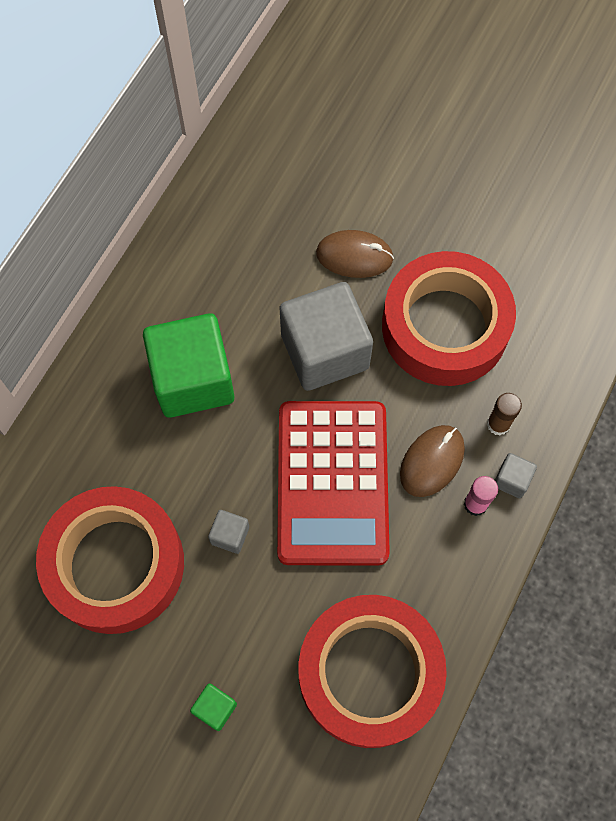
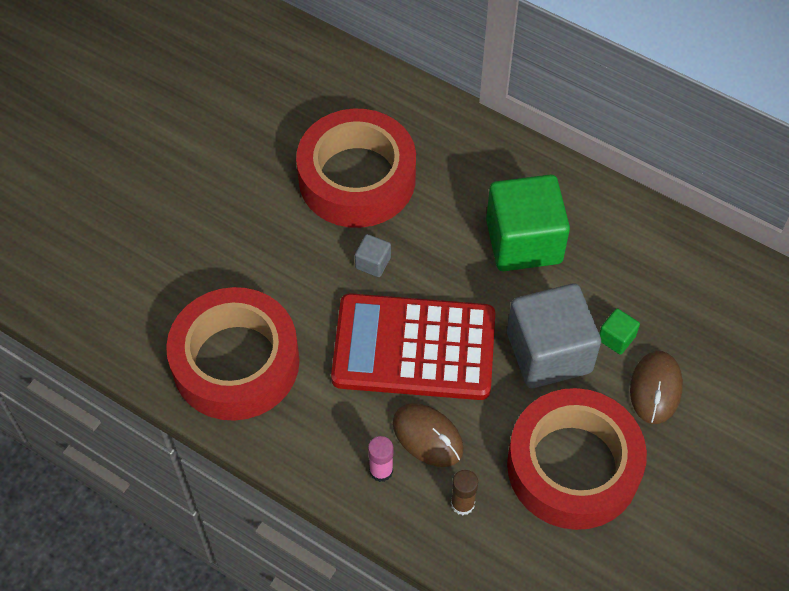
camera: 95 degrees right, 10 degrees down
(215, 708) = (226, 244): green cube -> green cube (616, 338)
(512, 480) = (402, 508): grey cube -> none

